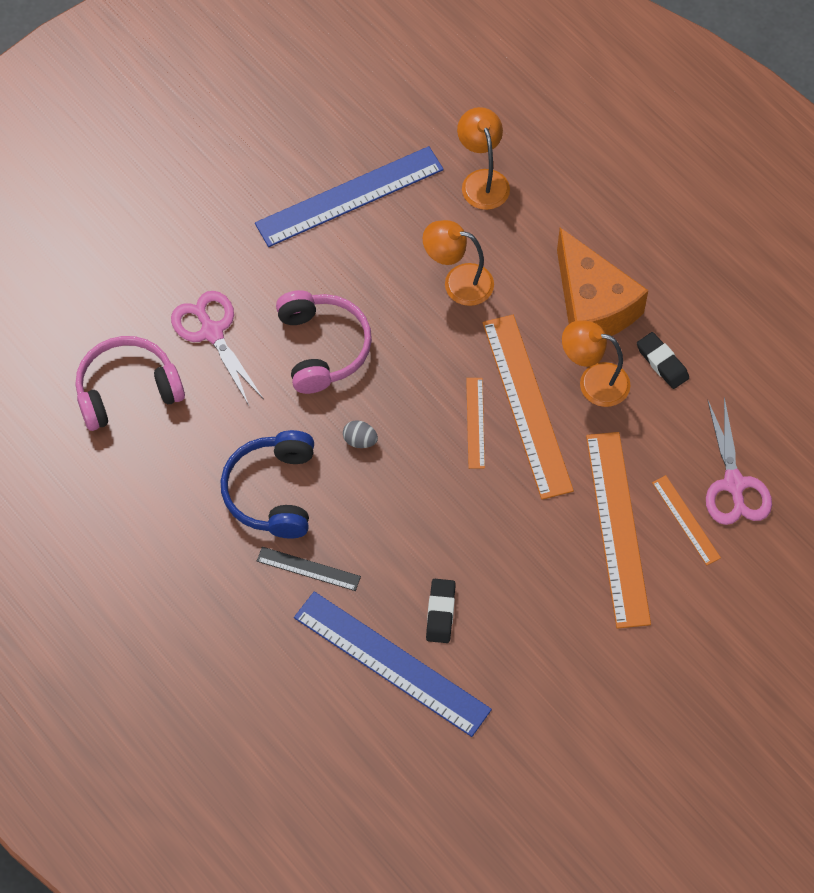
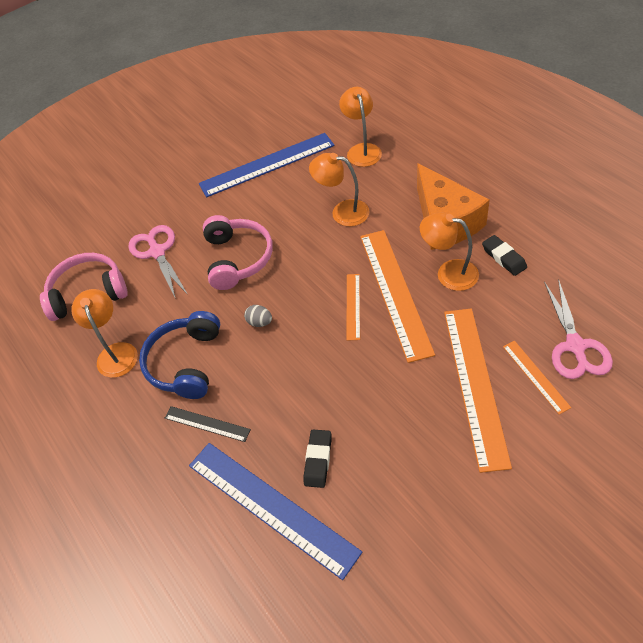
camera: 10 degrees right, 10 degrees down
(181, 475) = (115, 352): none -> orange lamp

